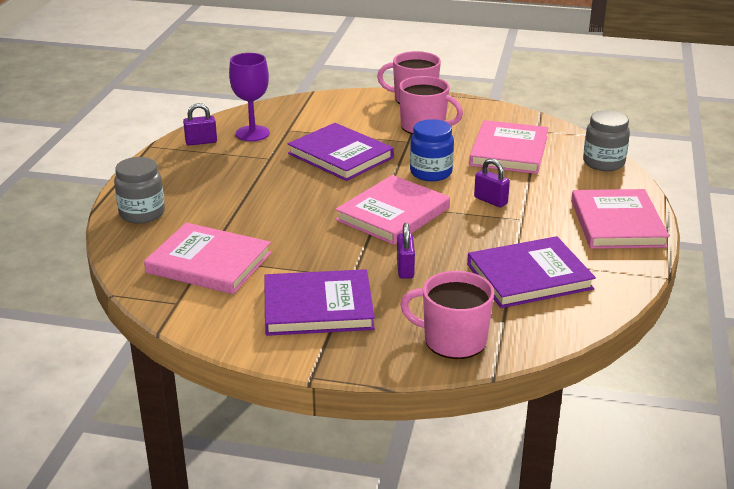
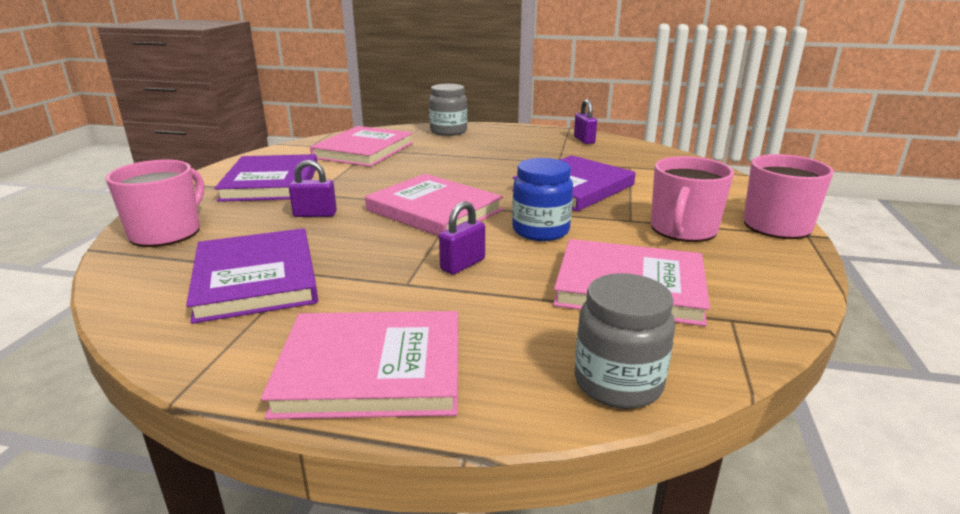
camera: 90 degrees right, 5 degrees down
(252, 133) = (612, 154): purple goblet -> none

